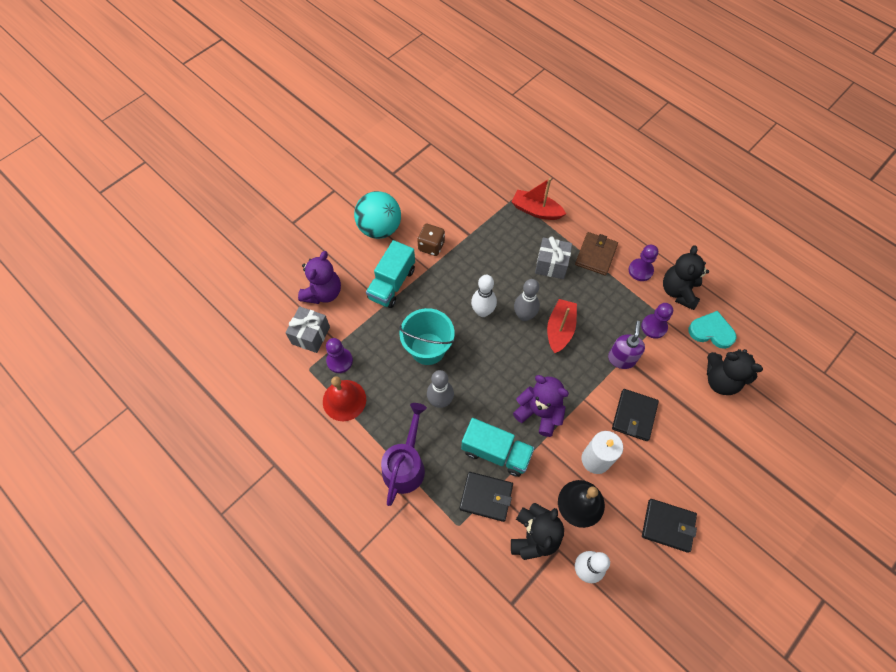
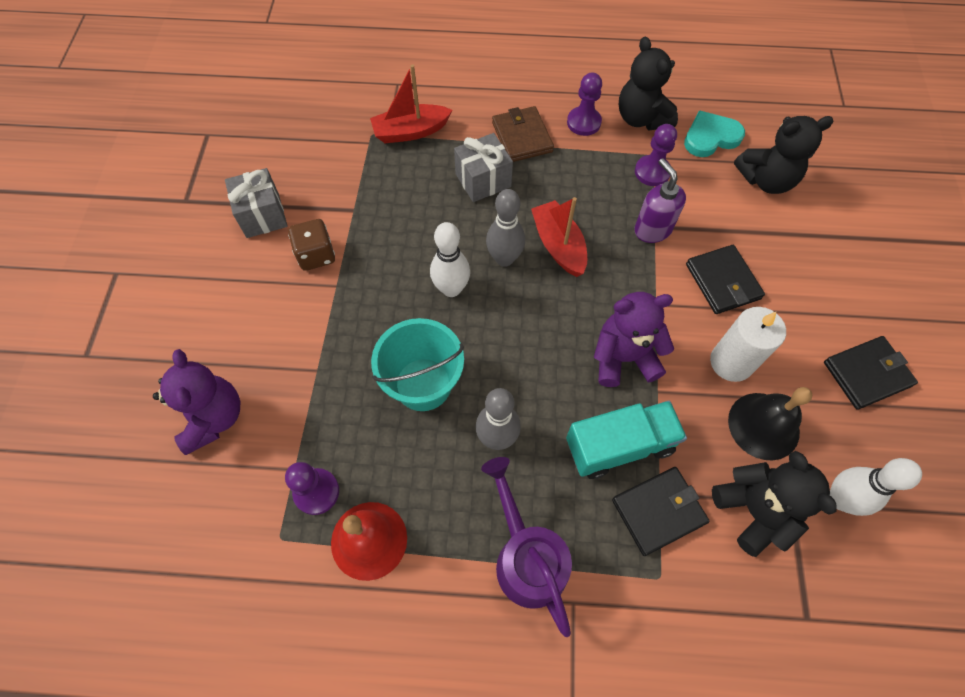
camera: 40 degrees left, 0 degrees up
(311, 335) = (244, 489): grey gift -> grey gift (263, 215)
(380, 228) = (226, 279): turquoise ball -> none
(392, 284) = (303, 337): turquoise truck -> none

